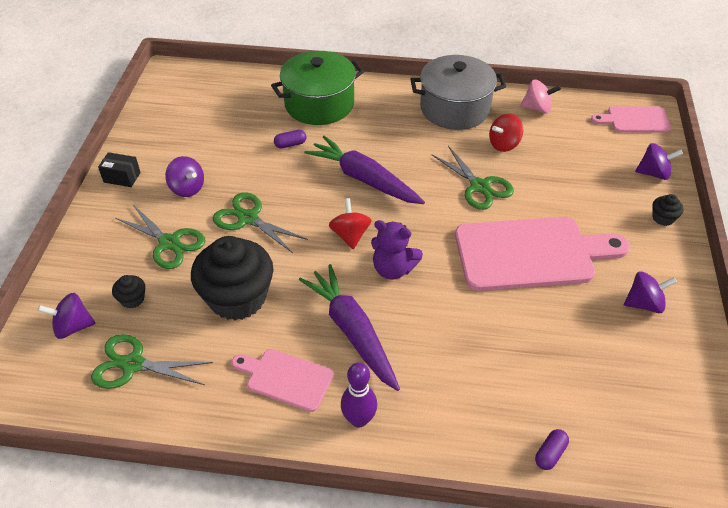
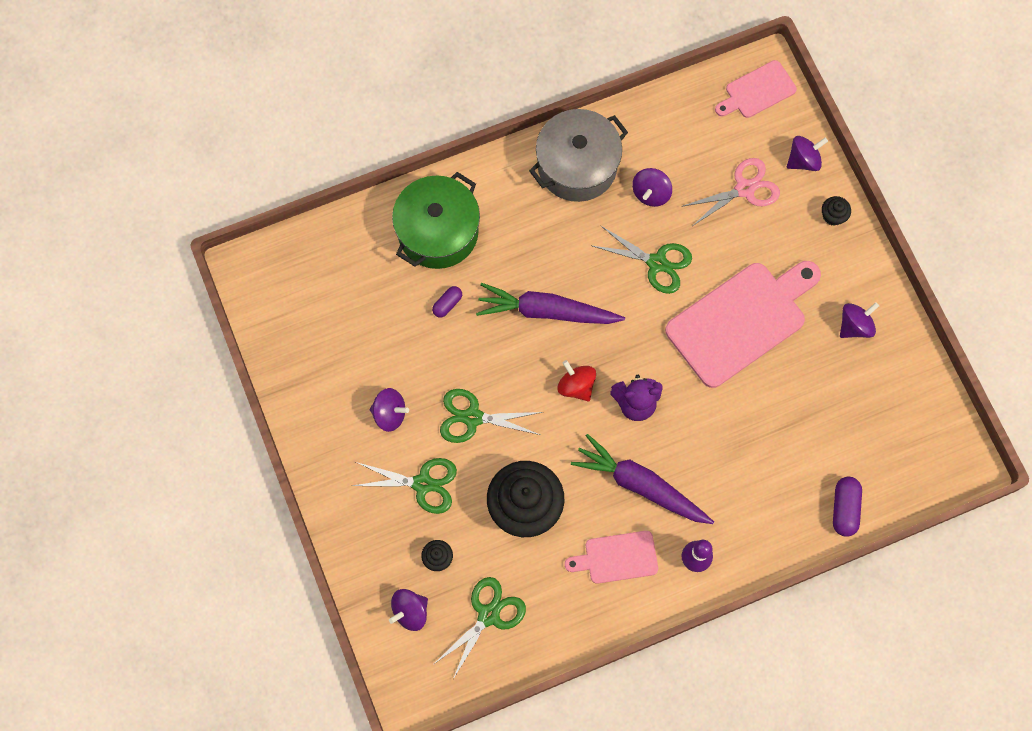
camera: 30 degrees left, 25 degrees up
(122, 177) = (316, 435): black box -> none
(133, 364) = (488, 615): green scissors -> green scissors turned 150 degrees clockwise
(504, 144) = (651, 193): red spinning top -> purple spinning top
(537, 108) = (657, 123): pink spinning top -> none
(550, 454) = (844, 508): purple capsule -> purple capsule, size x1.56
(588, 171) = (744, 189): none -> pink scissors

